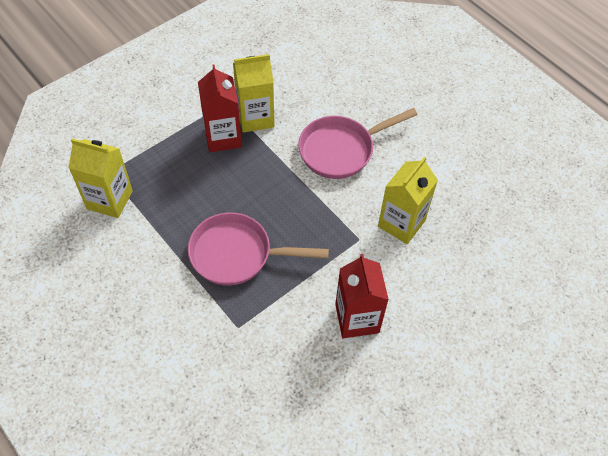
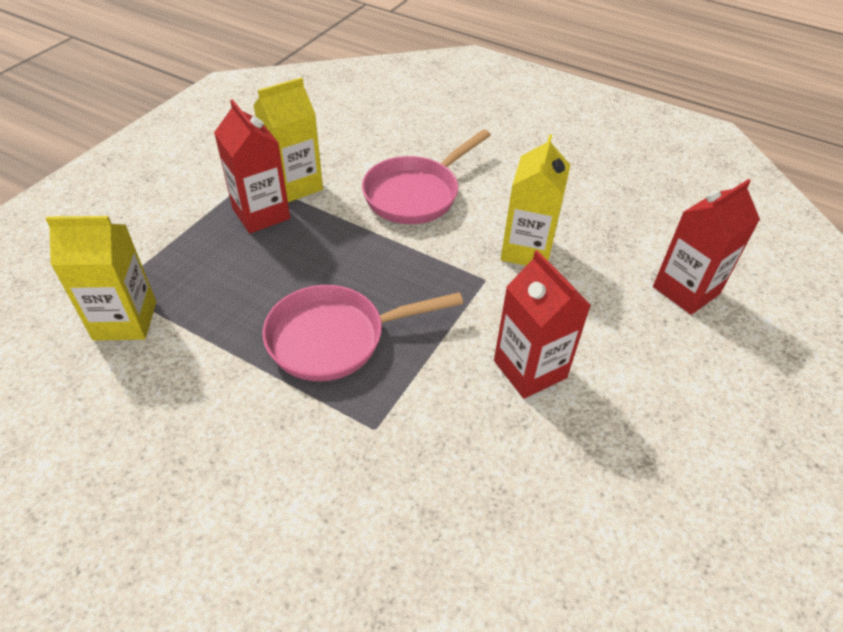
camera: 20 degrees left, 10 degrees down
(504, 293) = (686, 290): none -> red carton

